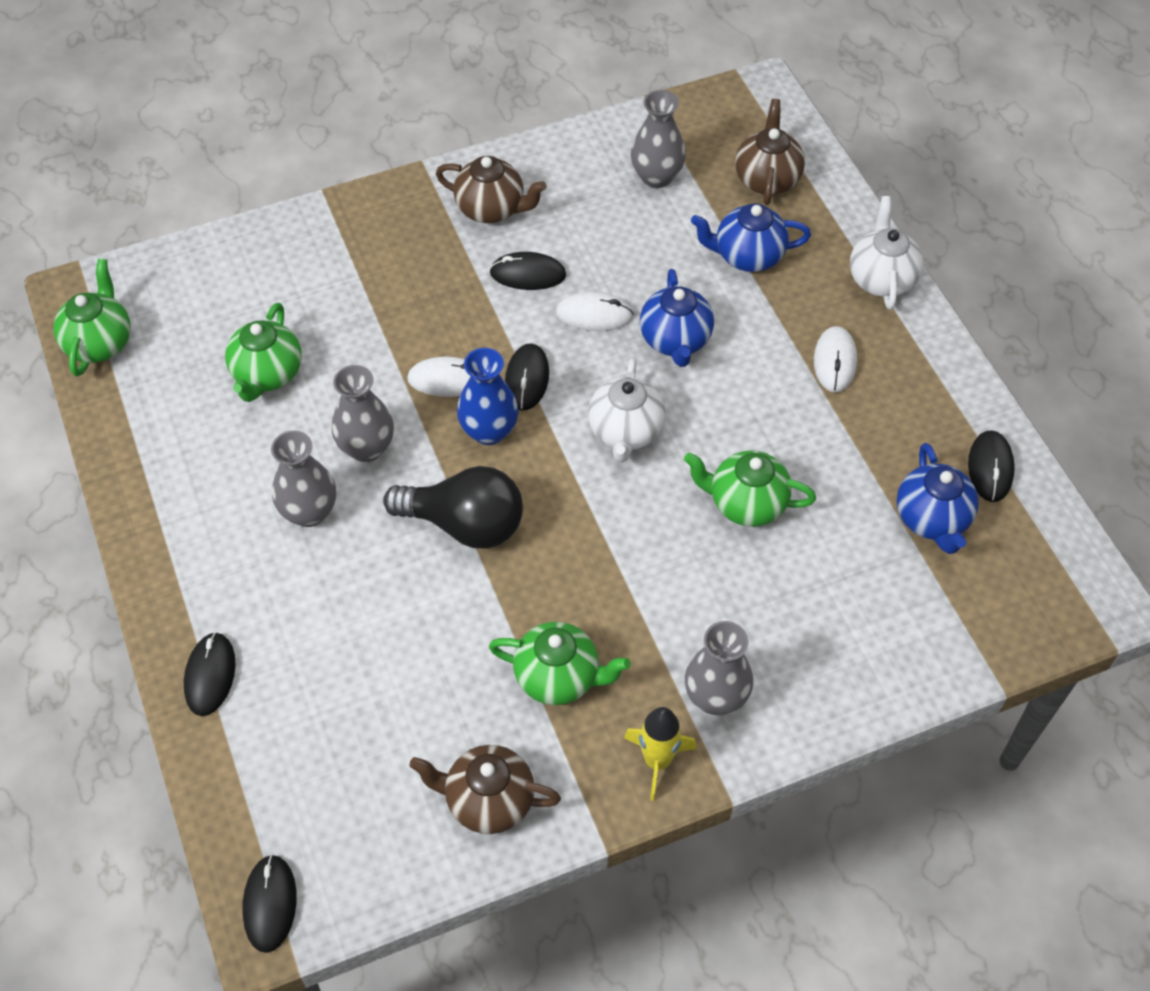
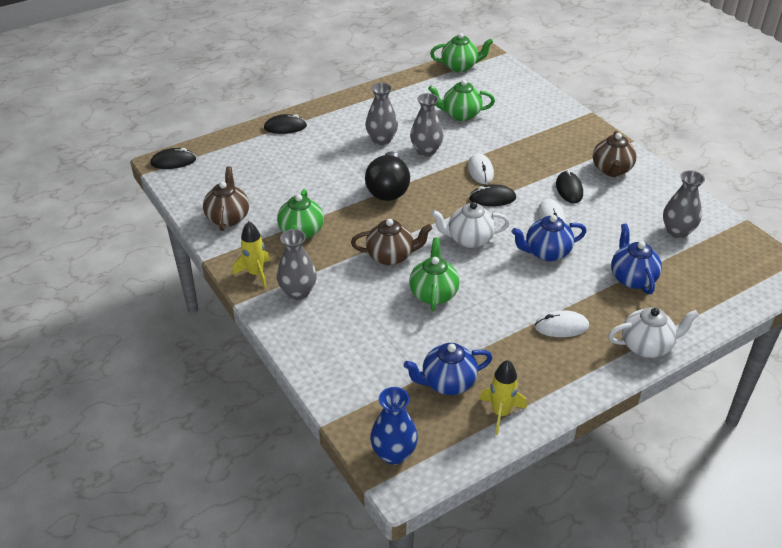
camera: 80 degrees right, 15 degrees down
(489, 431) = (451, 189): blue vase -> blue vase (393, 454)
(767, 179) = (707, 282): brown teapot -> brown teapot (391, 256)
(990, 468) = (500, 413): black mouse -> yellow rocket

